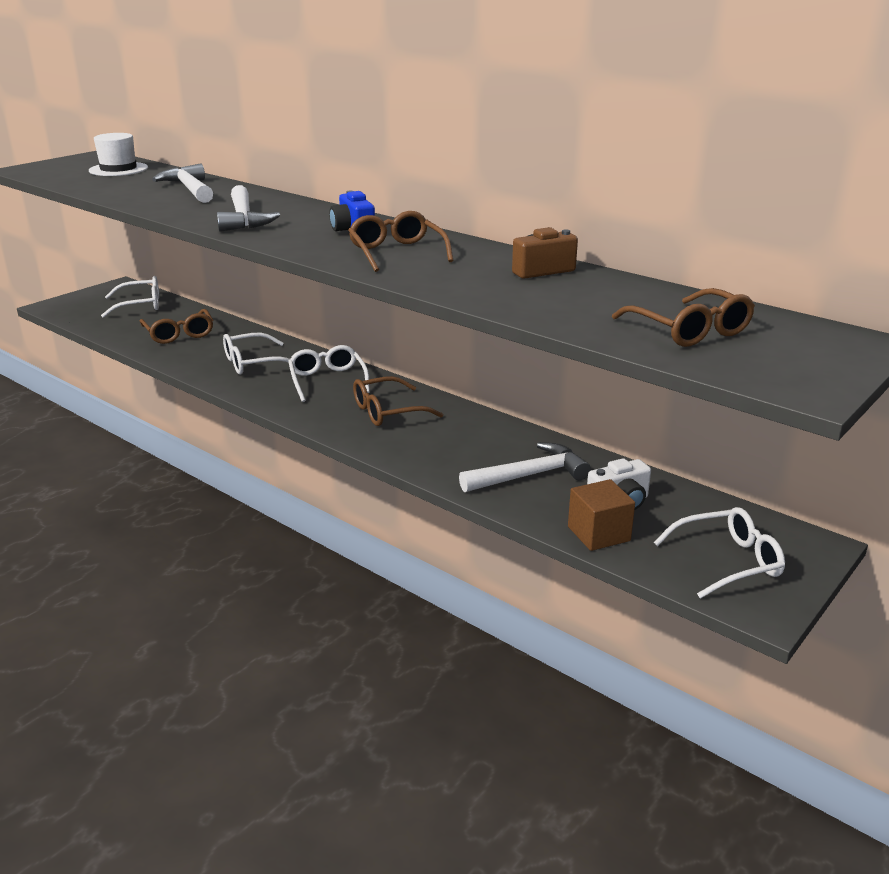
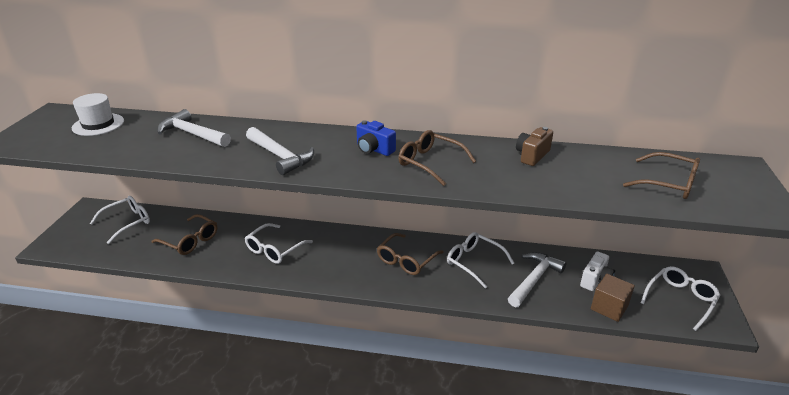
camera: 30 degrees left, 5 degrees up
(328, 381) = (342, 248): white glasses -> white glasses (474, 262)

